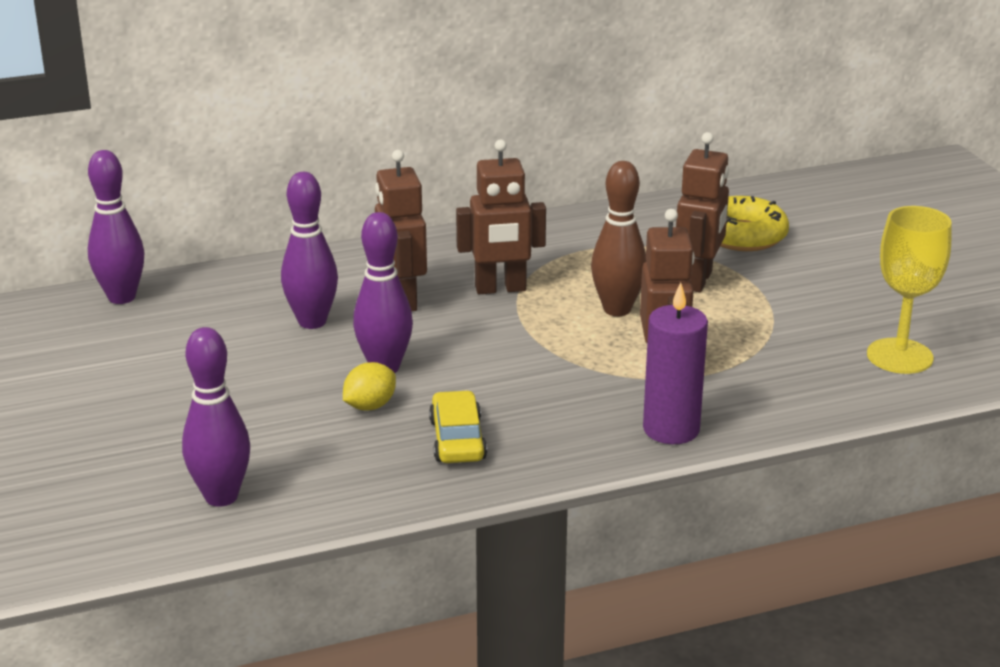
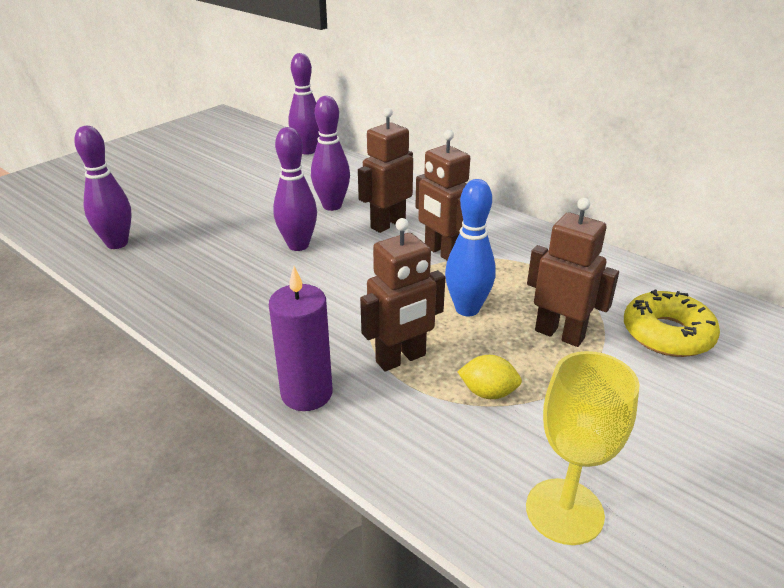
camera: 60 degrees right, 5 degrees up
(370, 406) = (247, 255): yellow lemon -> yellow lemon (488, 393)
(457, 439) = (227, 300): yellow car -> none
(617, 309) = (467, 309): brown bowling pin -> blue bowling pin
(698, 280) = (559, 334): brown robot -> brown robot turned 135 degrees counterclockwise

